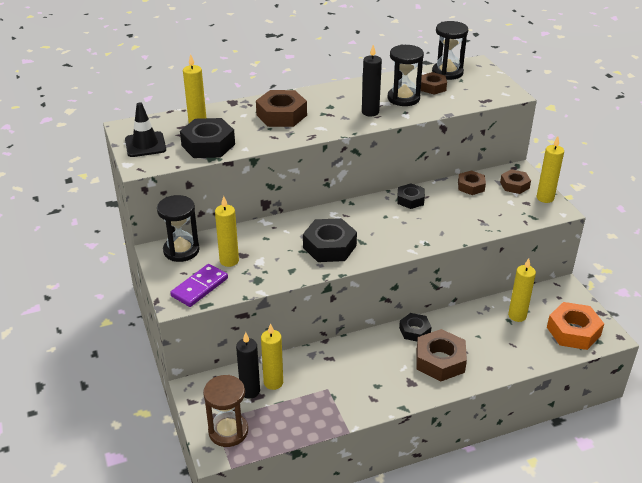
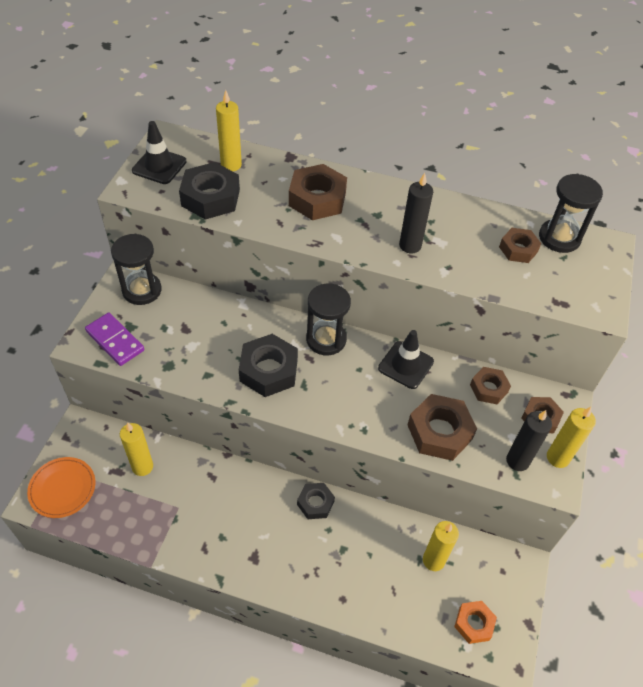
camera: 35 degrees right, 15 degrees up
(199, 287) = (115, 341): purple domino -> purple domino turned 60 degrees clockwise
(228, 431) = (62, 488): brown hourglass -> orange plate
(229, 261) = (167, 328): yellow candle -> none
(250, 391) = (116, 461): black candle -> black candle (517, 461)
(403, 98) = (467, 247): black hourglass -> black hourglass (326, 339)
(410, 200) = (405, 365): black nut -> black traffic cone
(440, 360) = (304, 554): brown nut -> brown nut (440, 432)
(573, 331) = (474, 624): orange nut -> orange nut, size x0.61

